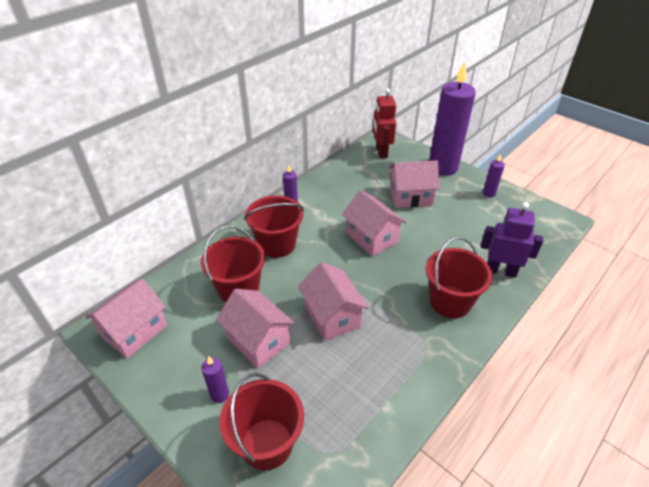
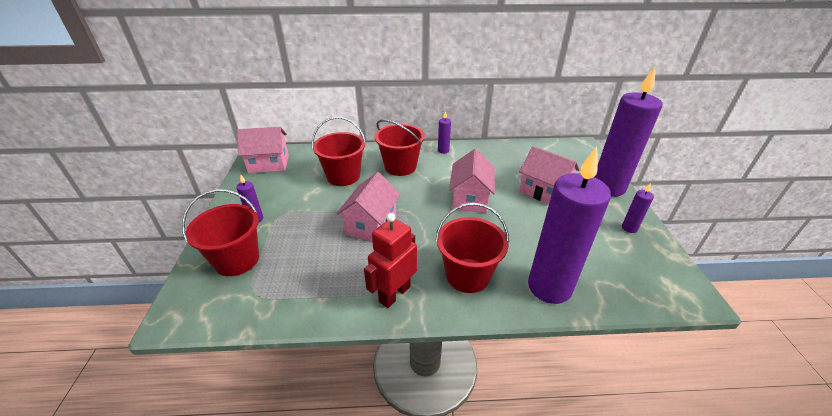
camera: 45 degrees right, 5 degrees down
(258, 340) = (313, 208): pink house -> none
(381, 152) = (563, 152): red robot -> red robot (394, 294)
(500, 271) = (549, 287): purple robot -> purple candle

